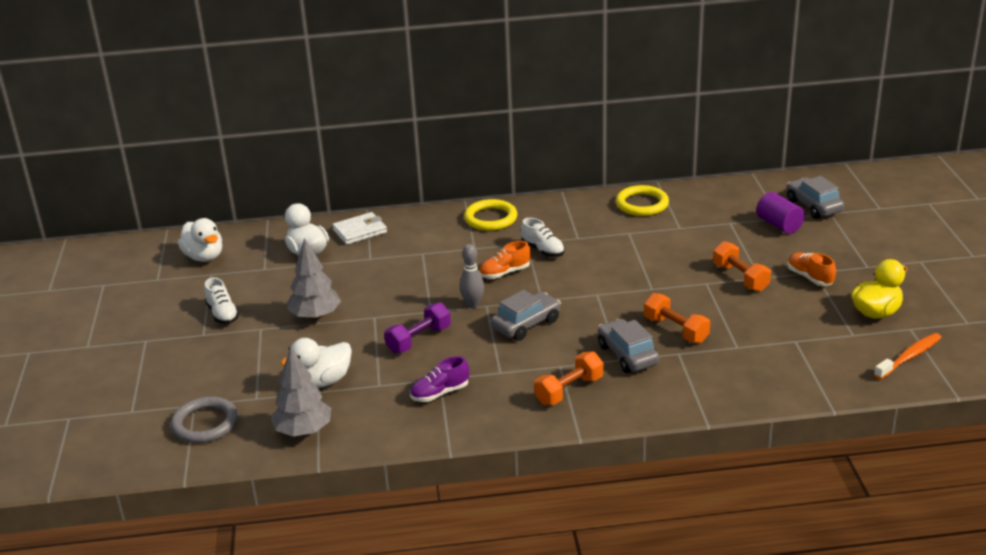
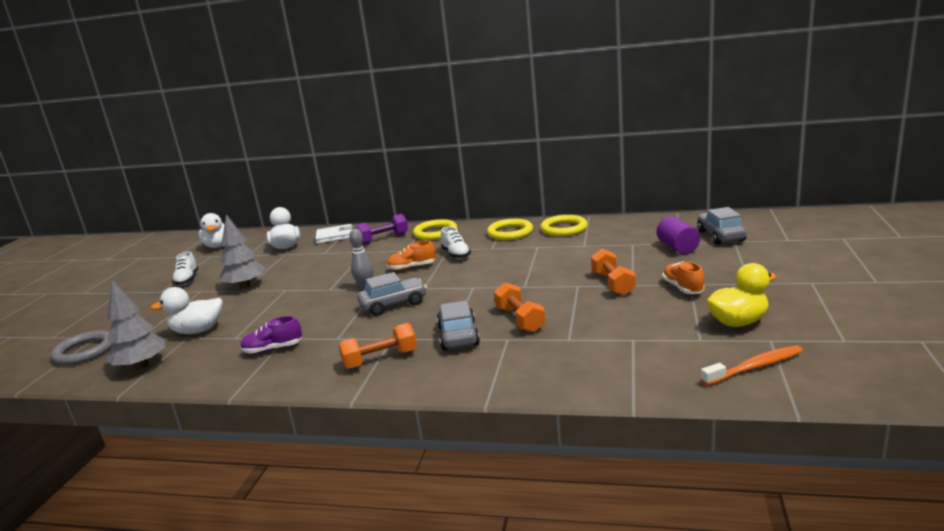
camera: 20 degrees right, 10 degrees down
(418, 339) = (299, 308): purple dumbbell -> purple dumbbell (383, 239)
(583, 213) = (510, 232): none -> yellow ring

